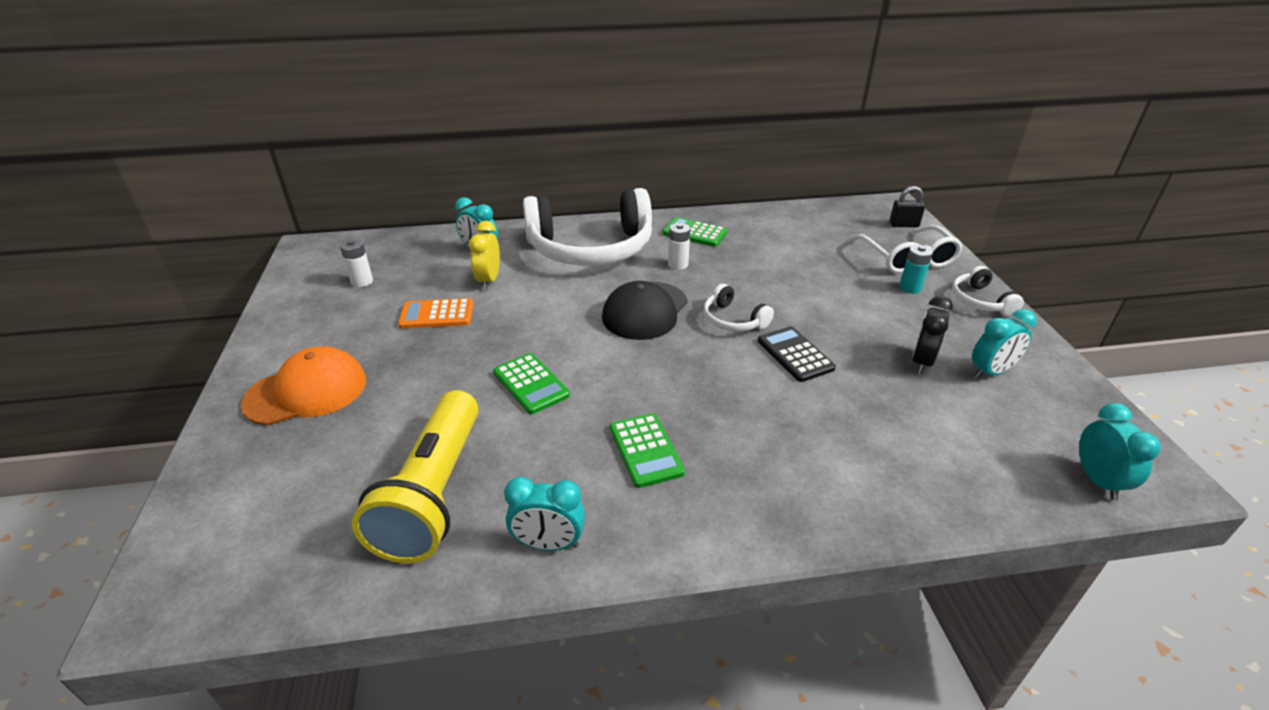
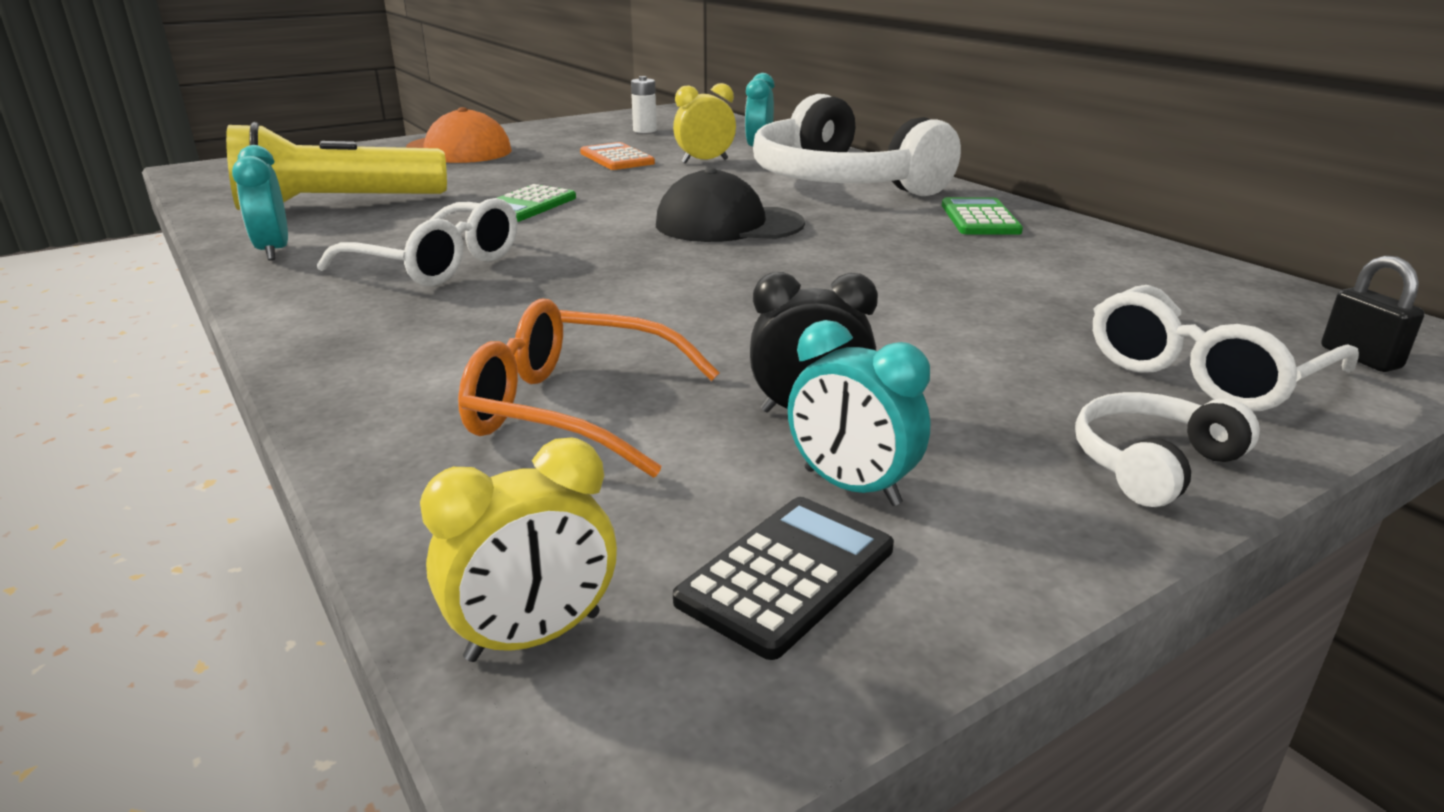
camera: 65 degrees right, 10 degrees down
(645, 450) = (437, 264): green calculator -> white glasses
(678, 264) = (871, 222): white battery -> none
(733, 320) = (766, 268): white headphones -> none
(795, 354) = (719, 313): black calculator -> black calculator (787, 575)
(903, 432) = (572, 409): none -> orange glasses
(910, 288) = (1078, 383): turquoise battery -> none
(1097, 480) = (534, 637): turquoise clock -> yellow clock

